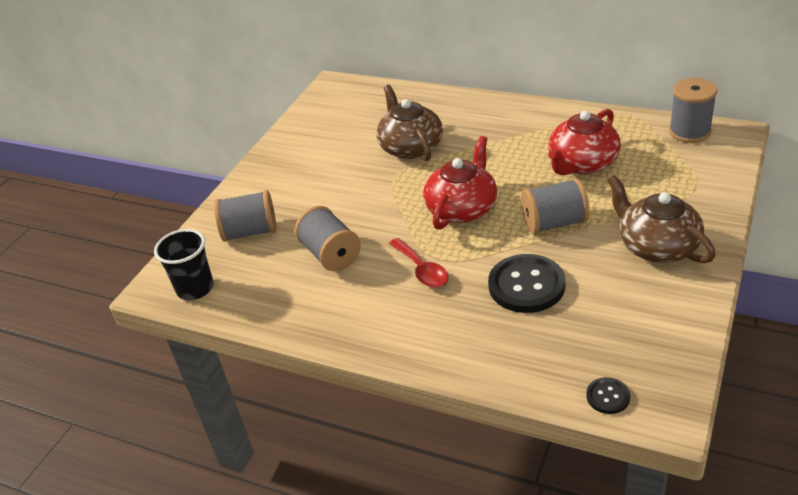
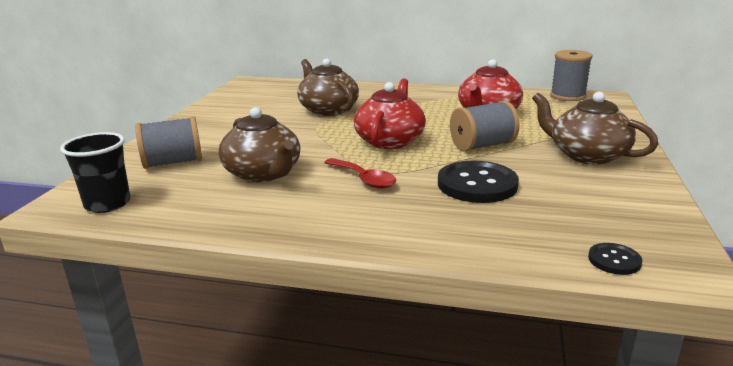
camera: 15 degrees left, 15 degrees down
(331, 255) = (263, 173): grey spool -> brown teapot

